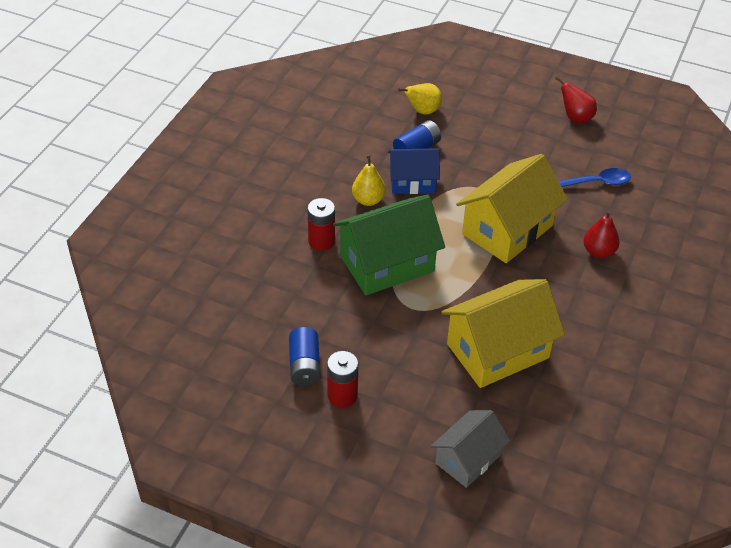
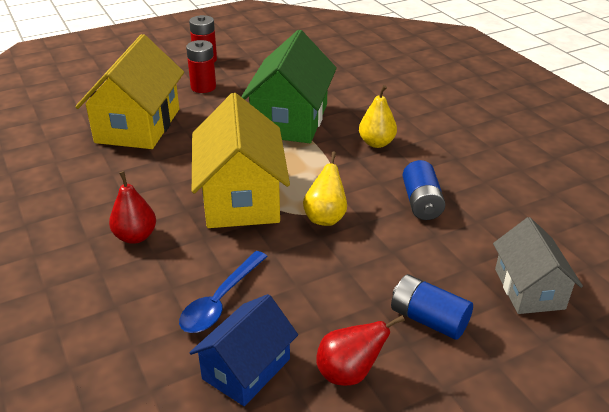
camera: 130 degrees right, 10 degrees down
(304, 366) = (247, 57): blue battery -> blue battery (428, 319)
(321, 241) = (353, 104): red battery -> red battery (203, 87)
(412, 182) = (373, 176): blue house -> blue house (246, 369)
(422, 111) = (488, 240): yellow pear -> yellow pear (325, 218)
(468, 459) = (91, 77): grey house -> grey house (529, 289)

